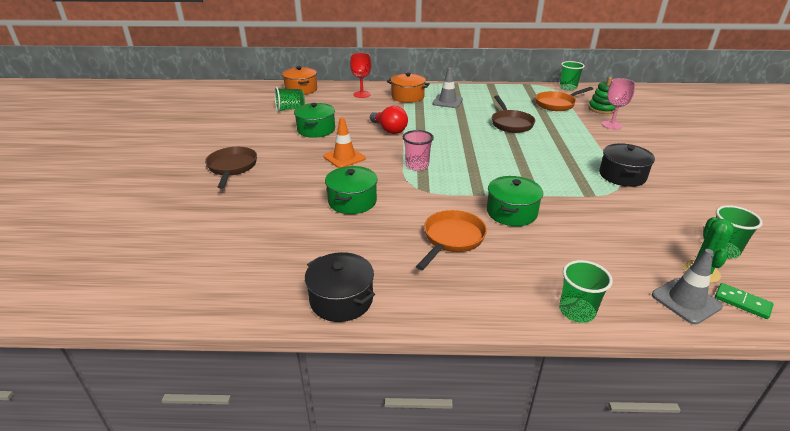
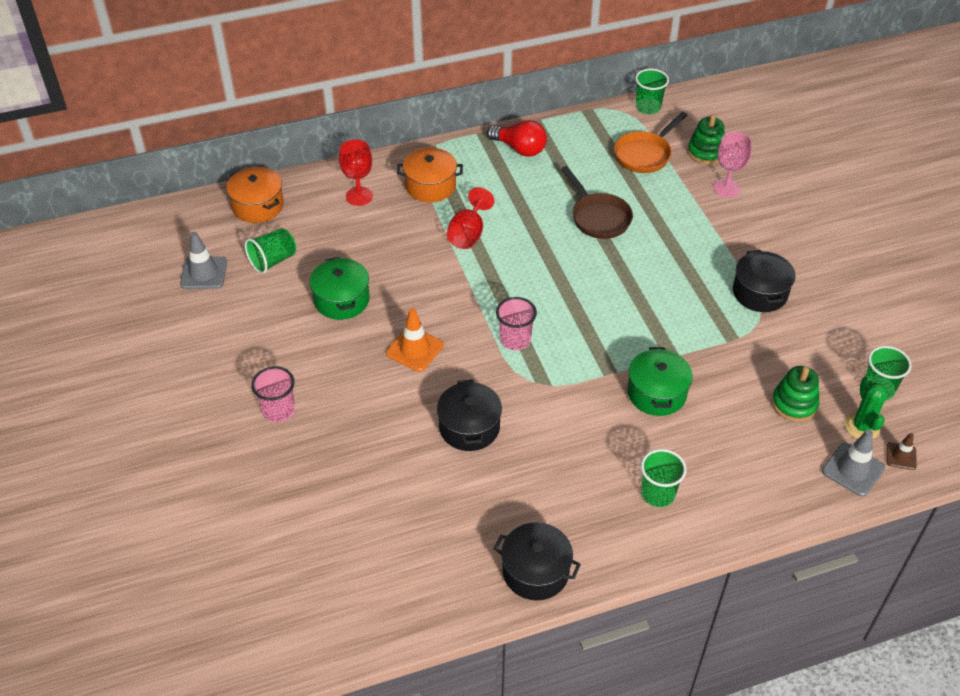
camera: 20 degrees left, 15 degrees up
(232, 168) = (278, 410): brown pan -> pink cup
(352, 201) = (469, 427): green pot -> black pot
(389, 130) = (443, 274): red light bulb -> red light bulb (519, 149)
(417, 117) = (468, 234): none -> red goblet
(447, 102) = (493, 185): grey traffic cone -> grey traffic cone (204, 273)
(451, 239) = (608, 454): orange pan -> none
(576, 311) = (760, 514): green cup -> green cup (658, 494)
(634, 243) = (794, 404): none -> green stacking toy
(742, 302) = (901, 456): green domino -> brown traffic cone

